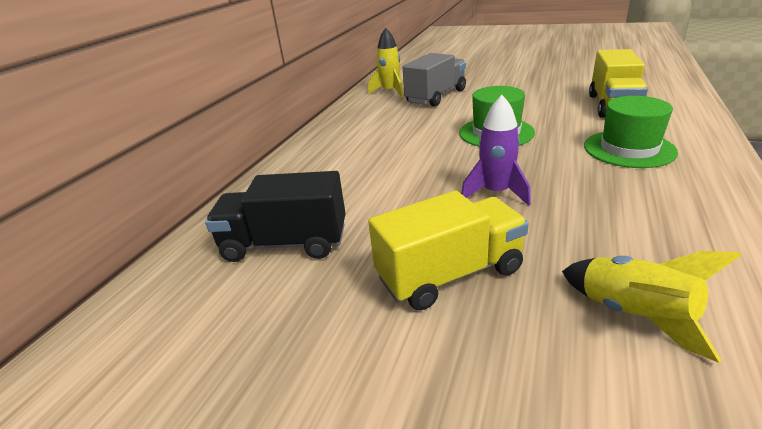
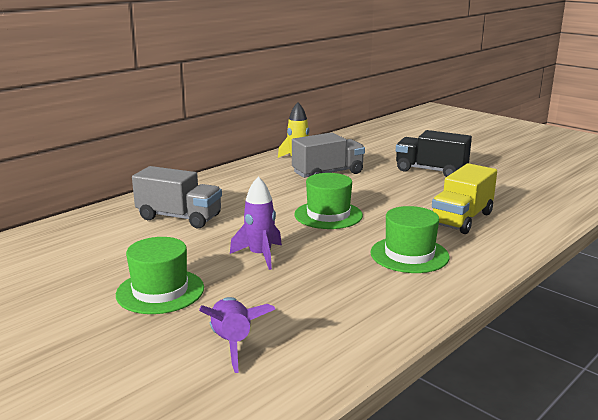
camera: 20 degrees right, 10 degrees down
(285, 244) = (89, 247): black truck -> black truck (431, 170)
(349, 176) = (179, 217): none -> grey truck
(449, 274) = (160, 291): yellow truck -> green hat
(634, 315) = (232, 343): yellow rocket -> purple rocket

